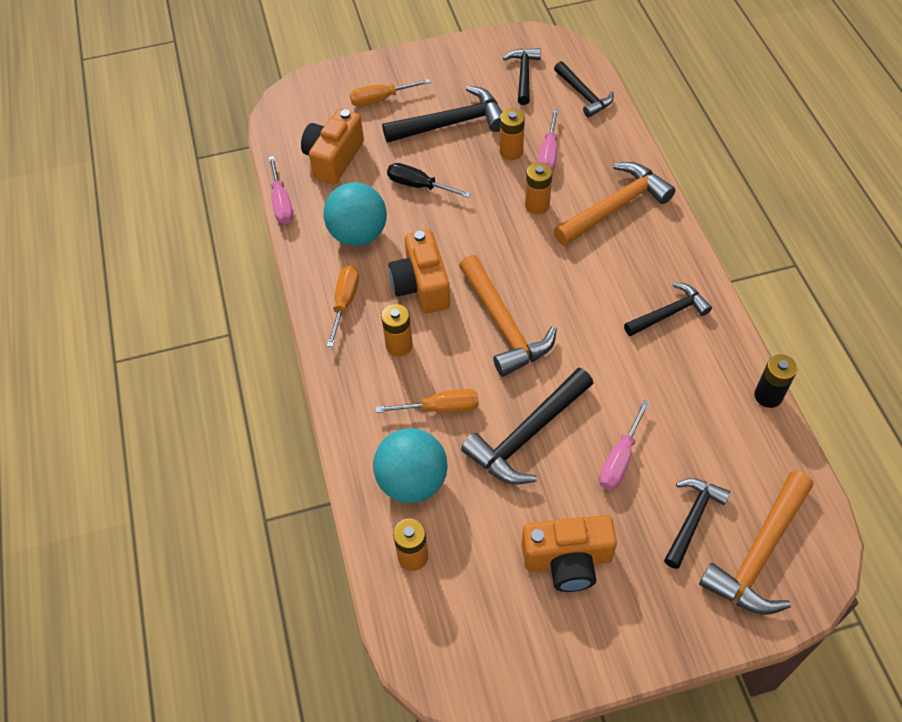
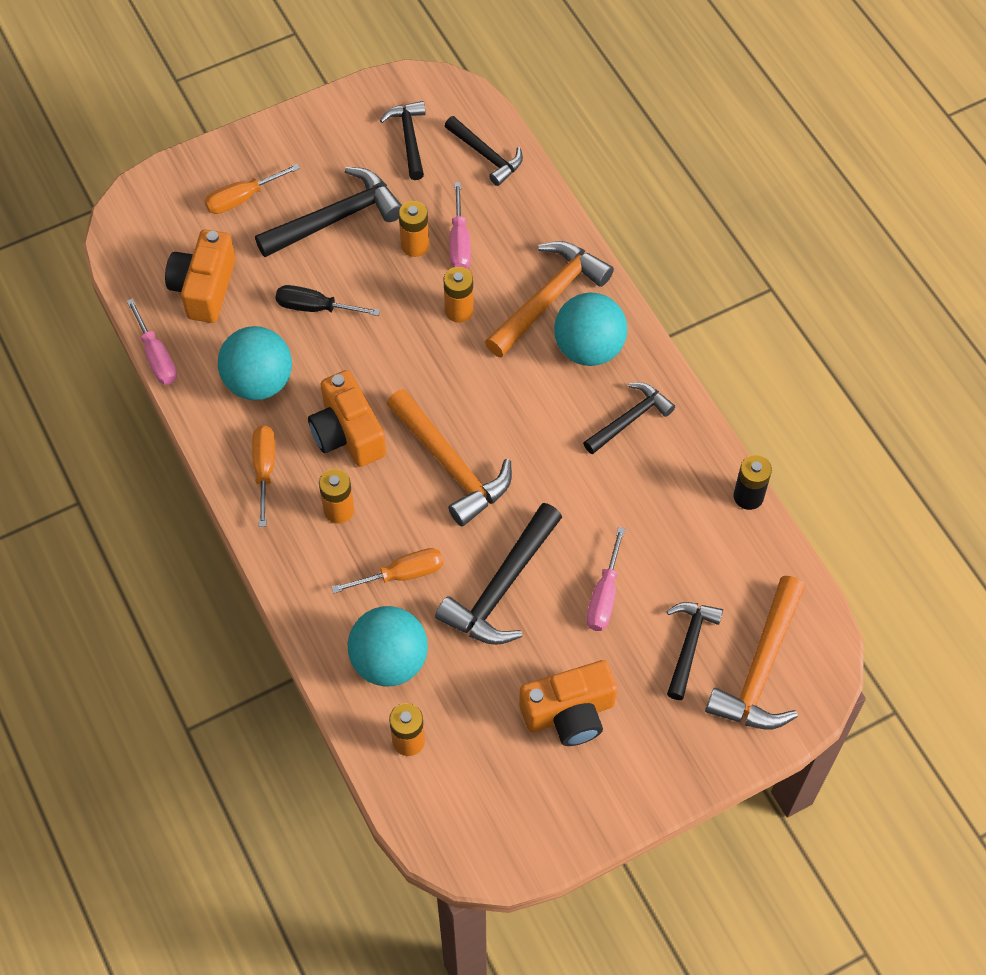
camera: 15 degrees left, 5 degrees up
(642, 251) = (589, 348): none -> turquoise ball

